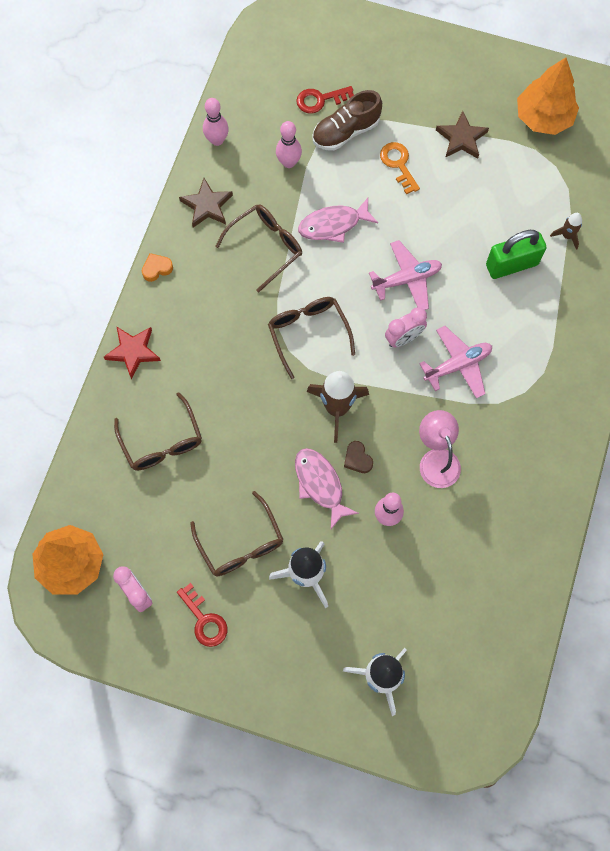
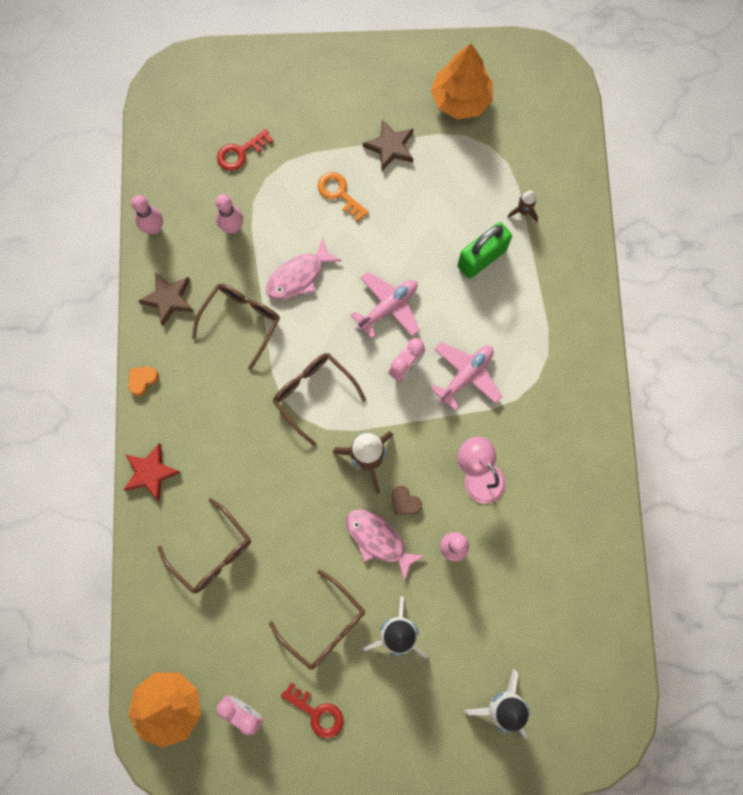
camera: 20 degrees left, 5 degrees up
(346, 132) = (277, 177): brown shoe -> none

